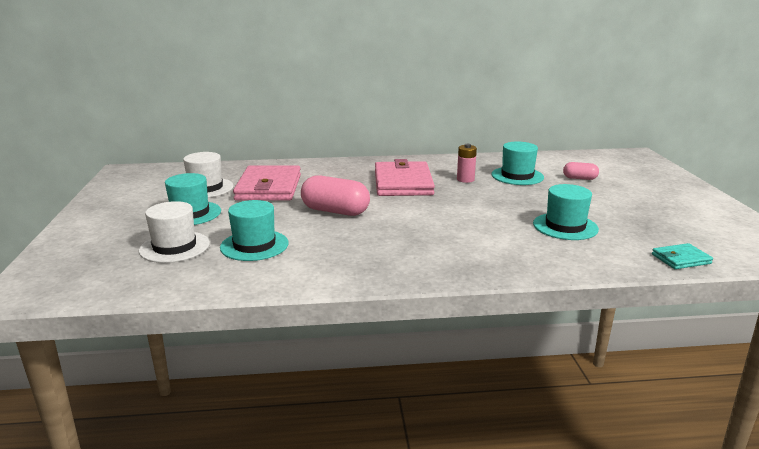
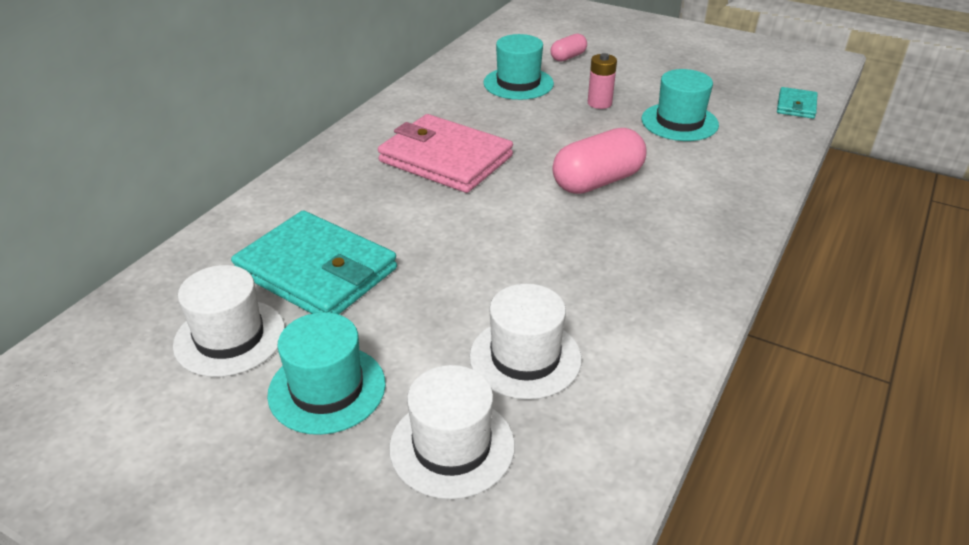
camera: 55 degrees left, 15 degrees up
(254, 245) = (525, 357): turquoise hat -> white hat
(269, 187) = (317, 271): pink wallet -> turquoise wallet
(335, 211) = (480, 245): pink capsule -> pink capsule (597, 181)
(465, 179) = (488, 116): pink battery -> pink battery (599, 103)

